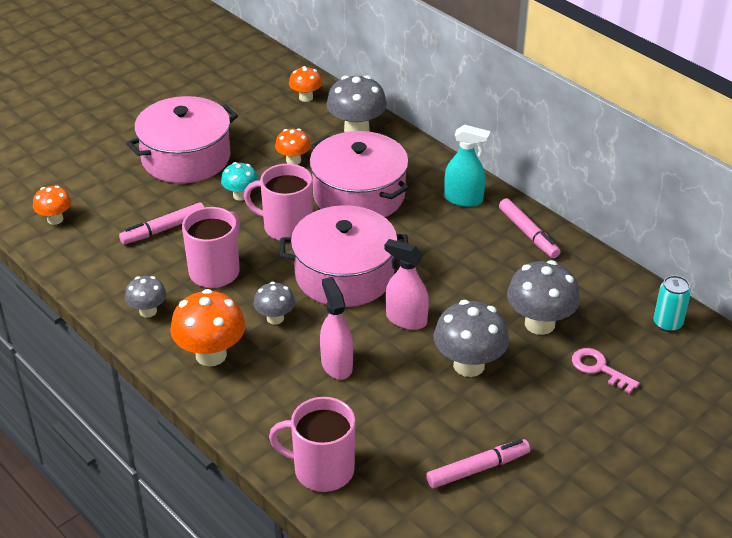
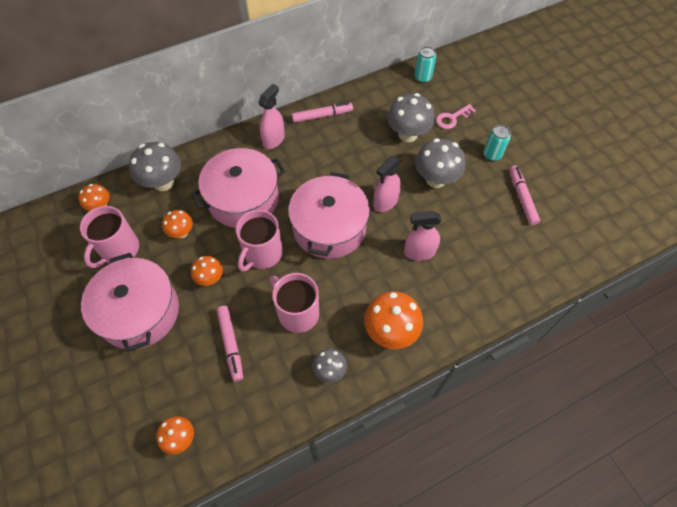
camera: 75 degrees left, 20 degrees up
(240, 195) = (210, 278): turquoise mushroom -> orange mushroom
(275, 318) = (362, 281): grey mushroom -> none
(322, 469) = (512, 281): pink mug -> pink mug (119, 250)
(463, 199) = (273, 139): turquoise spray bottle -> pink spray bottle
(548, 424) = (492, 155): none -> turquoise can

